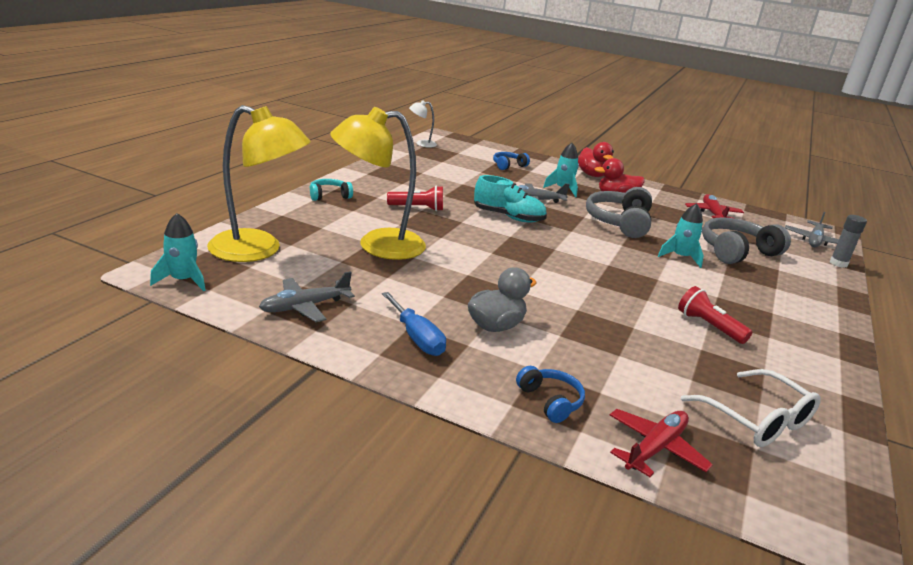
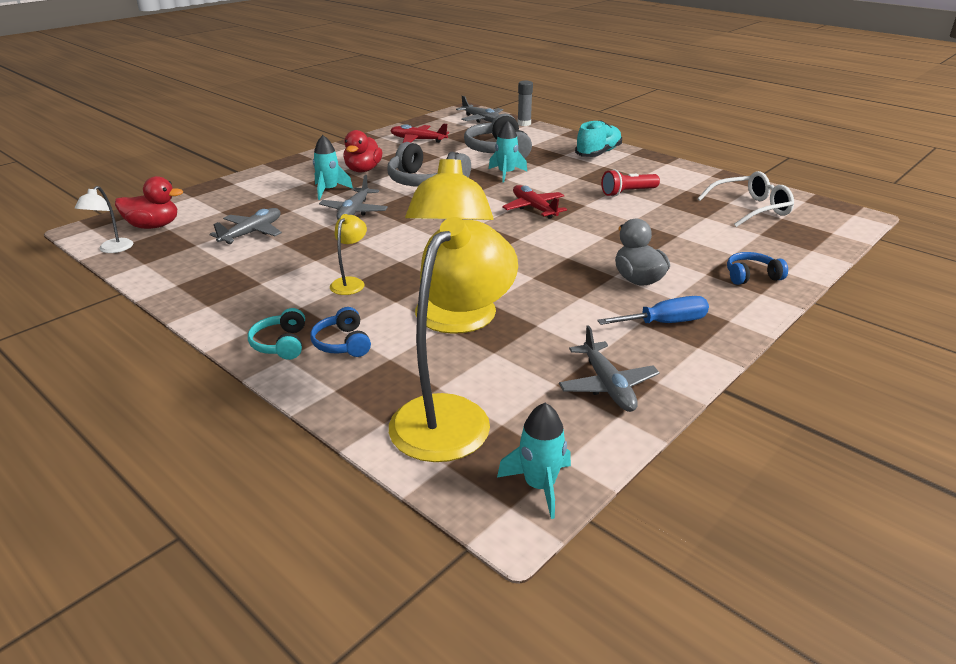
camera: 70 degrees left, 5 degrees up
(417, 208) = (350, 283): red flashlight -> yellow lamp
(470, 173) = (252, 233): none -> grey plane
(508, 166) = (238, 206): blue headphones -> blue headphones (342, 343)
(508, 217) = (395, 232): turquoise shoe -> turquoise shoe (598, 153)
(592, 175) = (295, 168): red duck -> red duck (153, 226)
(655, 448) = (797, 250): red plane -> red plane (534, 208)

